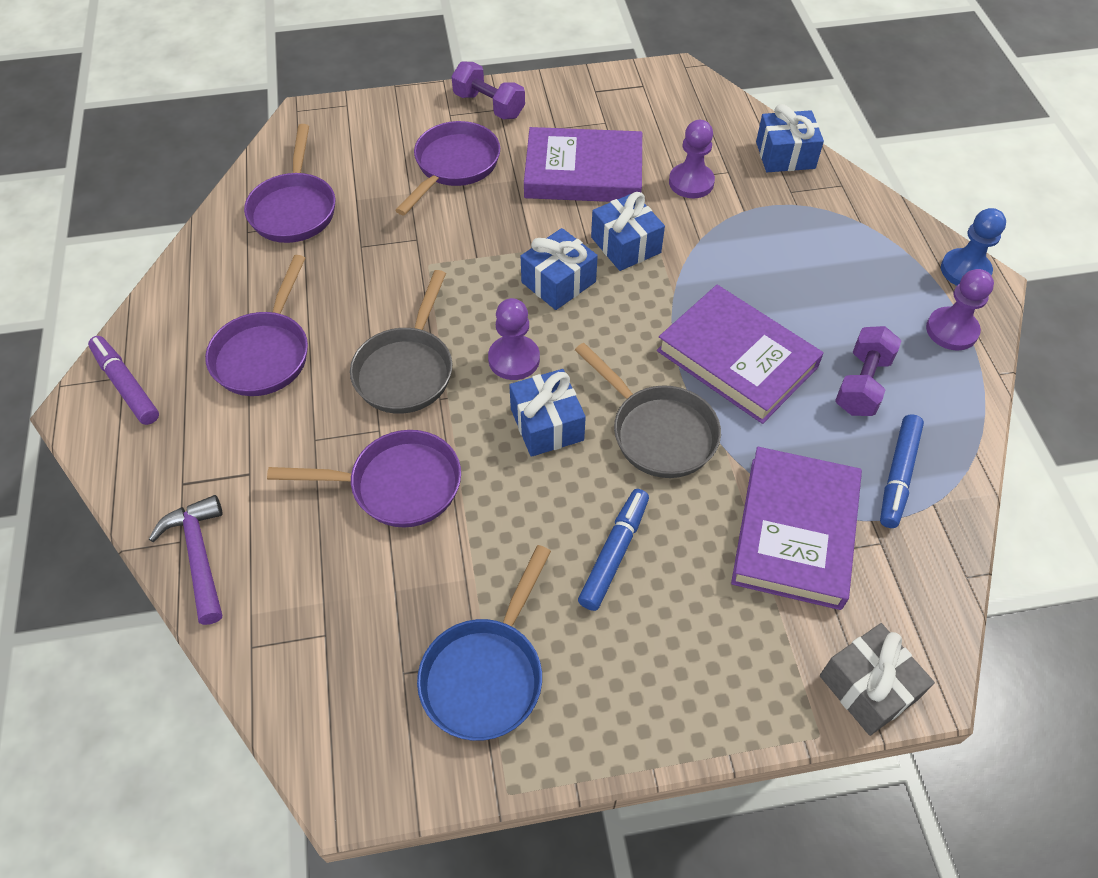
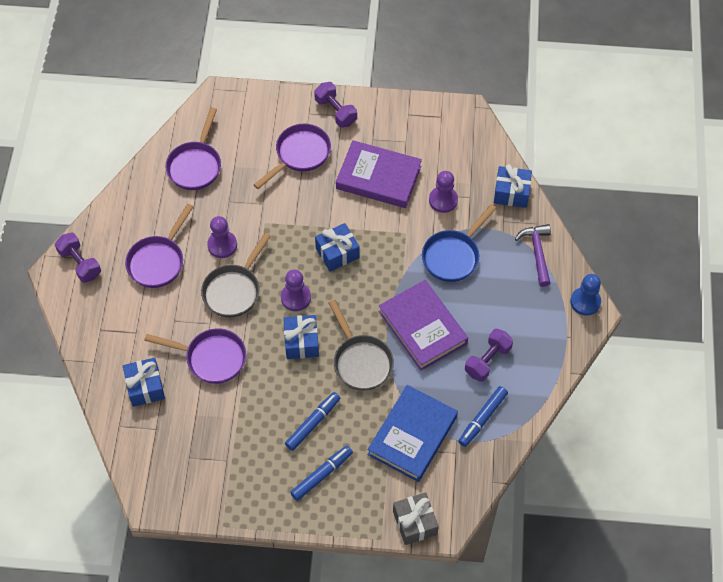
camera: 15 degrees right, 5 degrees up
(126, 385) = (80, 263): purple marker -> purple dumbbell
(199, 555) = (102, 372): purple hammer -> purple hammer (537, 252)
(486, 674) = (229, 468): blue pan -> blue pan (453, 256)
(625, 245) = (386, 236): blue gift -> blue gift (145, 387)
(664, 642) = (322, 475): none -> blue marker
(795, 531) = (412, 435): purple book -> blue book
(951, 330) = (556, 339): purple pawn -> purple pawn (222, 245)

